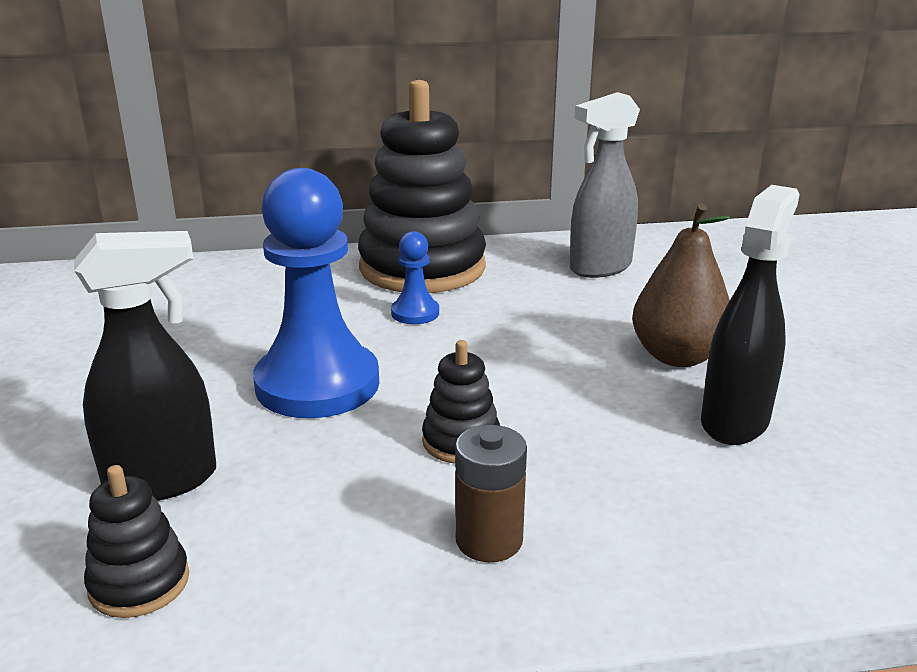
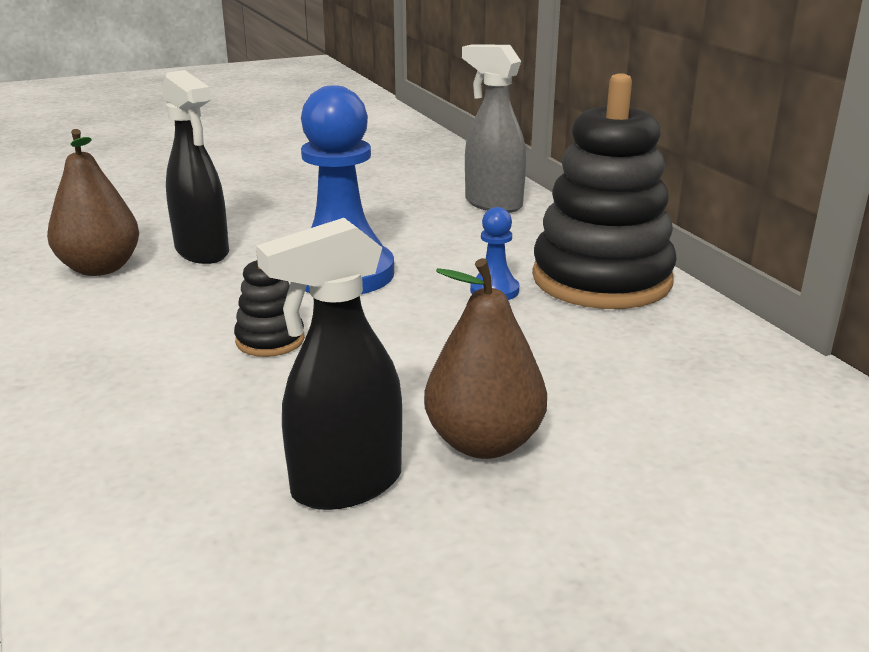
camera: 75 degrees right, 0 degrees up
(139, 583) = (100, 268): black stacking toy -> brown pear
(489, 540) = (135, 367): brown battery -> none
(599, 268) = (701, 376): grey spray bottle -> grey spray bottle (492, 204)
(735, 421) = (345, 485): black spray bottle -> black spray bottle turned 135 degrees clockwise

